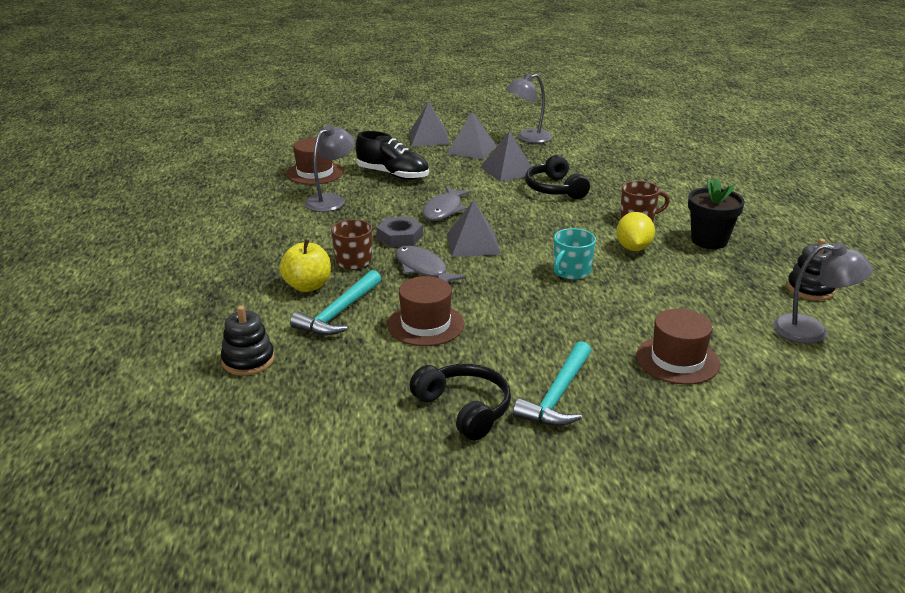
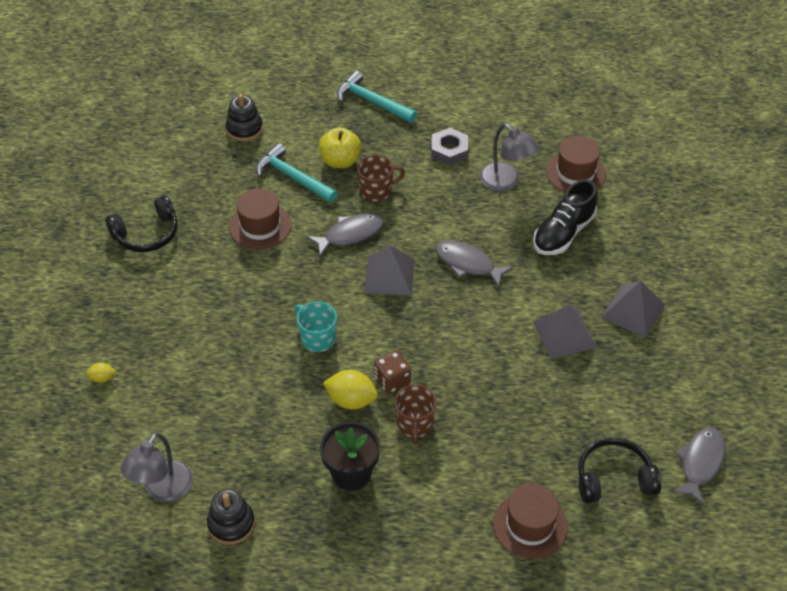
camera: 100 degrees right, 20 degrees up
(400, 237) = (415, 225): grey nut -> grey nut (449, 150)
(429, 138) = (672, 276): grey pyramid -> none
(528, 138) = (667, 374): grey lamp -> none
(555, 189) = (505, 367): black headphones -> black headphones (614, 478)
(557, 396) = (141, 287): turquoise hammer -> turquoise hammer (372, 101)
(598, 232) = (392, 380): none -> brown dice
(599, 128) = (700, 463): none -> grey fish
(677, 360) = (157, 374): brown hat -> brown hat (530, 525)
(710, 399) = (102, 378): none -> yellow lemon

